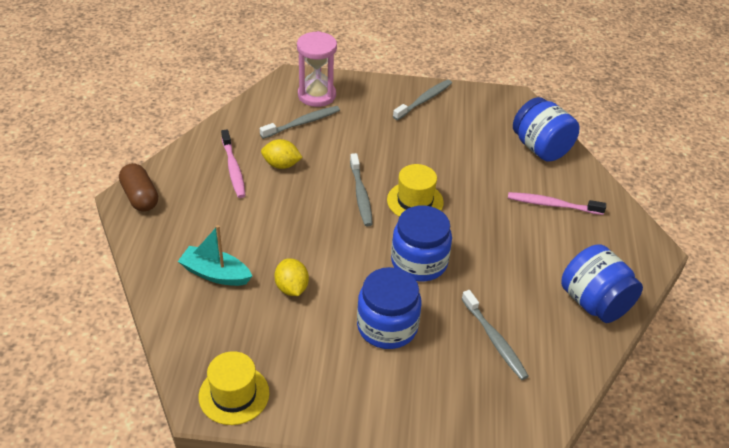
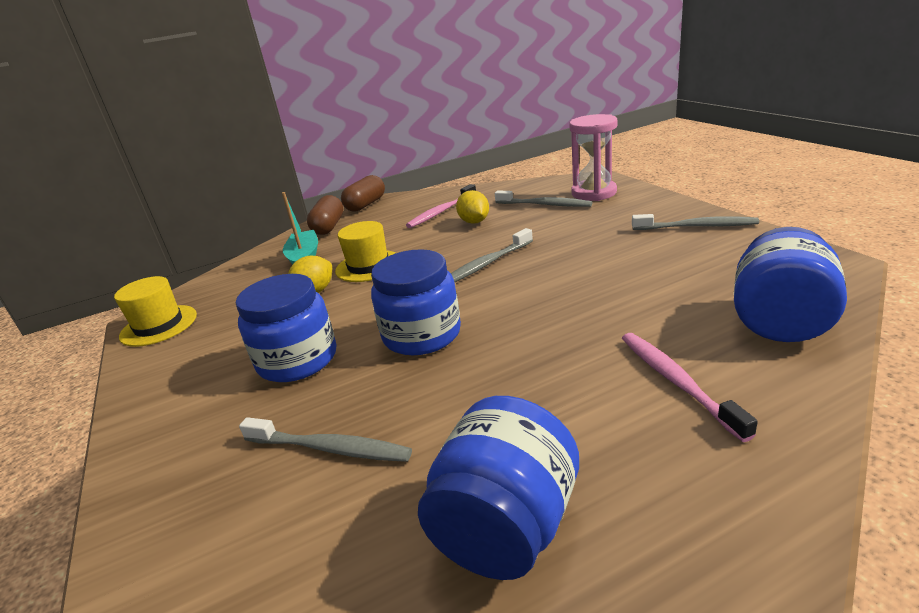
camera: 65 degrees right, 15 degrees down
(160, 237) = (329, 227): none -> brown capsule
(415, 201) = (520, 291): yellow hat -> yellow hat (368, 266)
(494, 340) = (329, 448): grey toothbrush -> grey toothbrush turned 105 degrees counterclockwise

